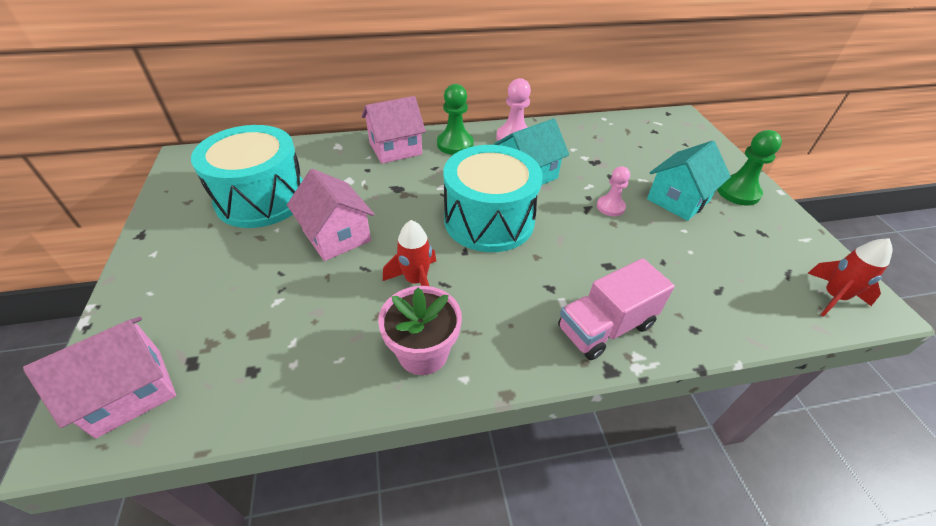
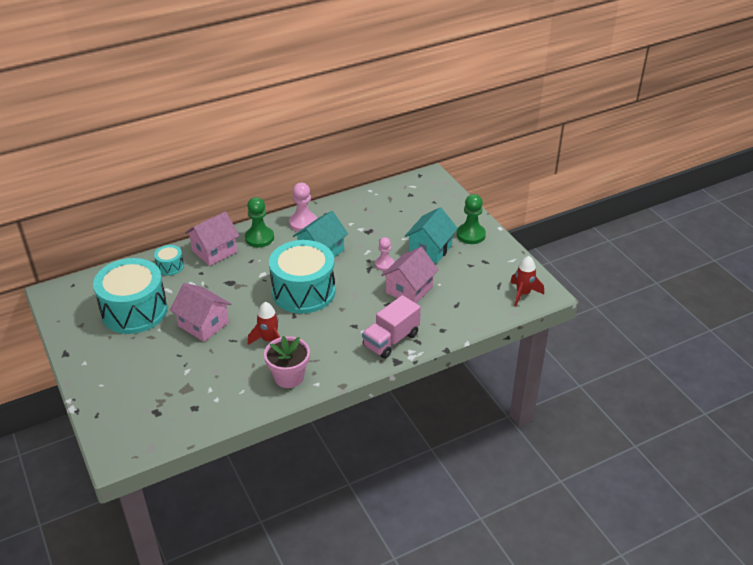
camera: 15 degrees left, 5 degrees down
(129, 391) = (130, 432): pink house -> pink house (409, 289)
(335, 155) = (170, 266): none -> turquoise drum

